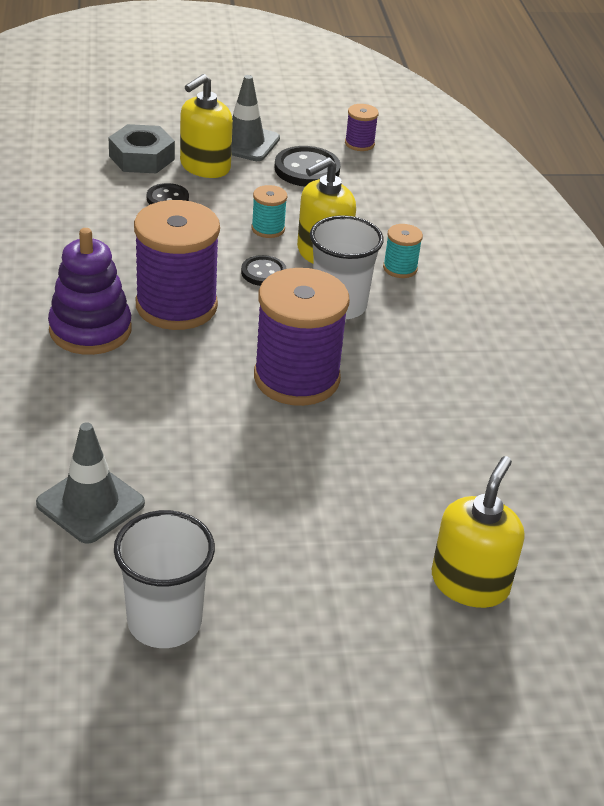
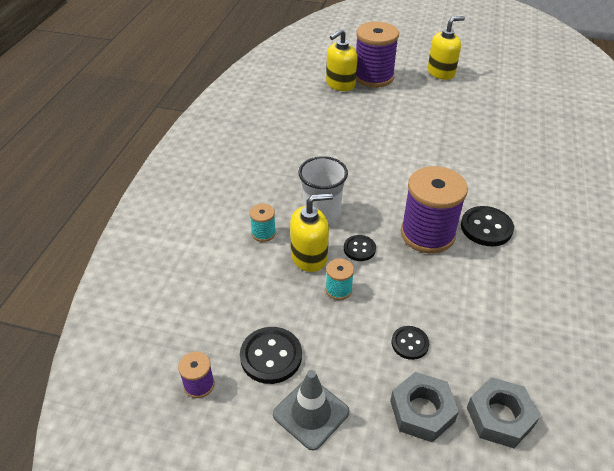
camera: 155 degrees left, 5 degrees up
(65, 165) = (499, 417): none -> grey nut
(90, 330) = (486, 228): purple stacking toy -> black button
(90, 503) = (492, 137): grey traffic cone -> none
(164, 621) = (465, 95): white cup -> none
(205, 167) = (364, 382): yellow soap dispenser -> yellow soap dispenser (441, 72)
(296, 378) = (371, 174): purple spool -> purple spool (373, 77)

